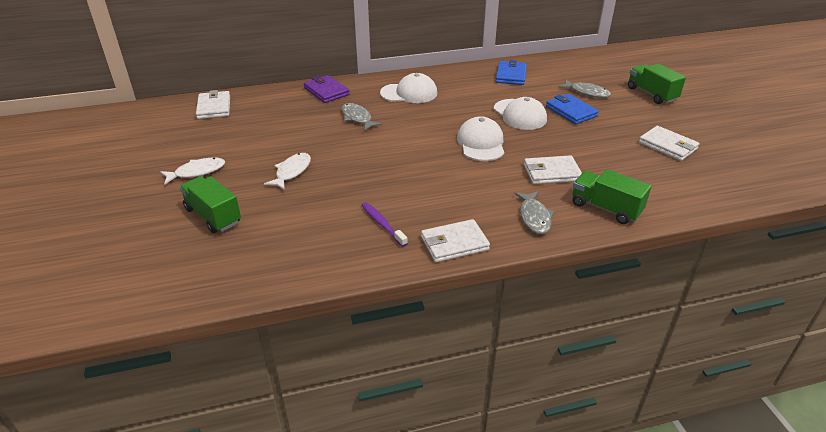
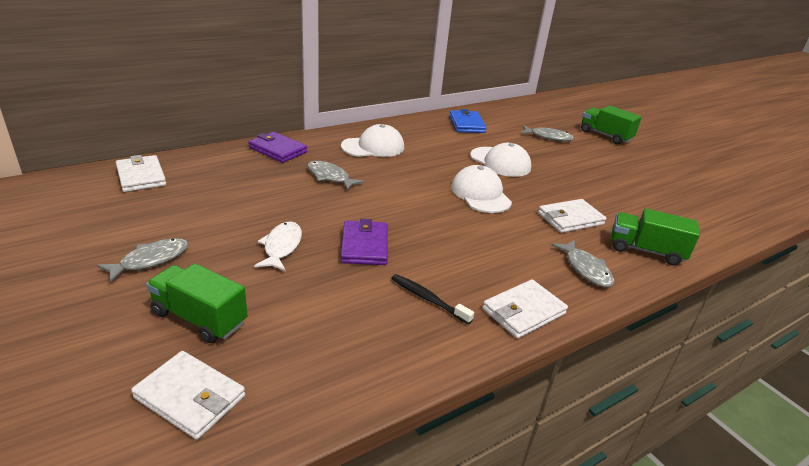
camera: 20 degrees left, 5 degrees down
(197, 172) = (151, 260): white fish -> grey fish
(355, 178) = (364, 246): none -> purple wallet
(382, 224) = (428, 299): purple toothbrush -> black toothbrush
(571, 111) = (546, 156): blue wallet -> none
(667, 146) = (654, 182): white wallet -> white wallet (190, 397)

